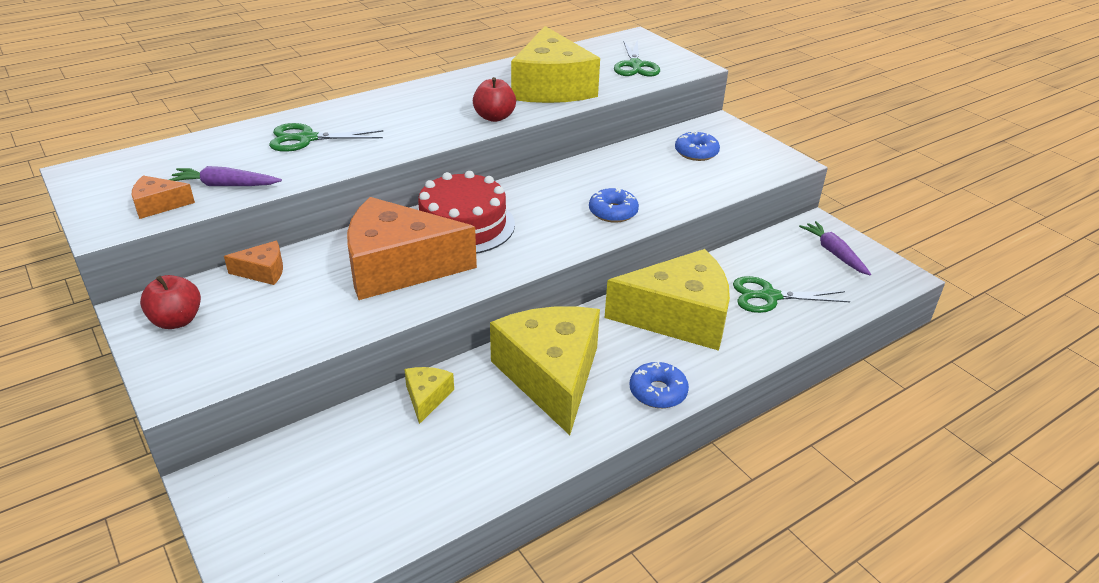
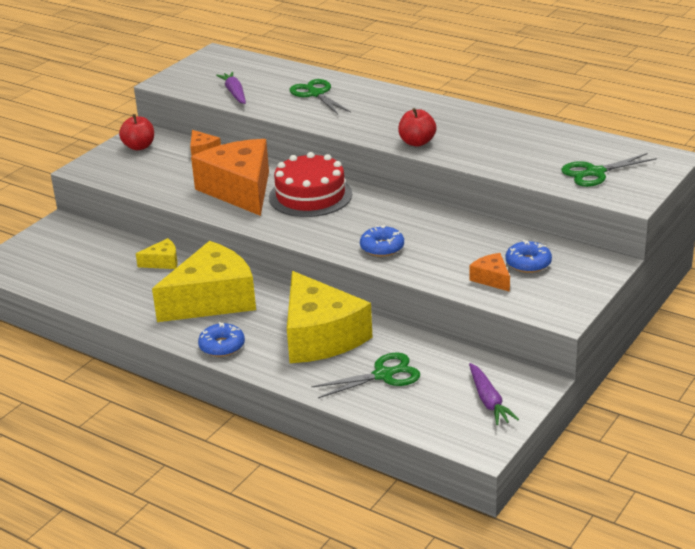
camera: 70 degrees right, 5 degrees down
(158, 205) = (197, 85): orange cheese -> orange cheese (491, 279)
(551, 87) = (499, 149): yellow cheese -> none
(769, 296) = (384, 375): green scissors -> green scissors turned 90 degrees clockwise
(834, 253) = (488, 401): purple carrot -> purple carrot turned 120 degrees clockwise

